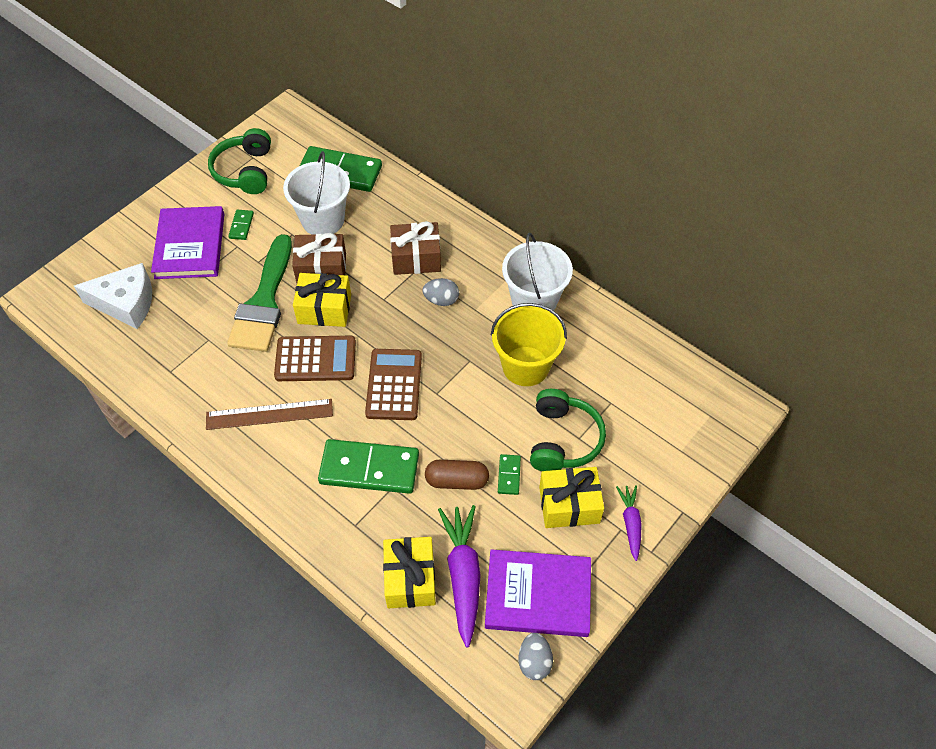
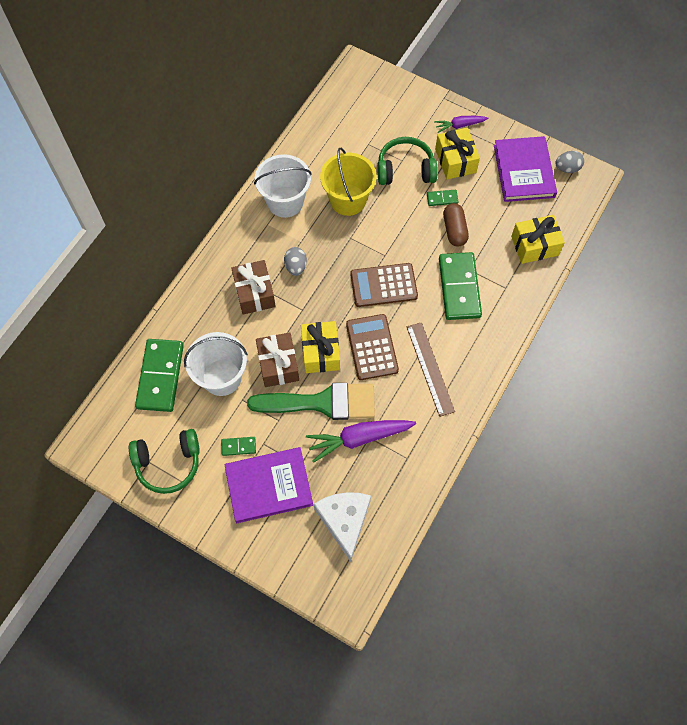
camera: 100 degrees left, 10 degrees up
(463, 575) = (522, 215): purple carrot -> purple carrot (358, 438)

